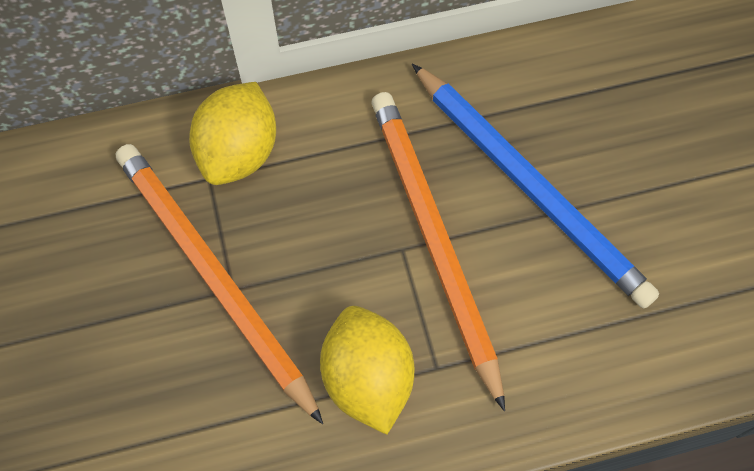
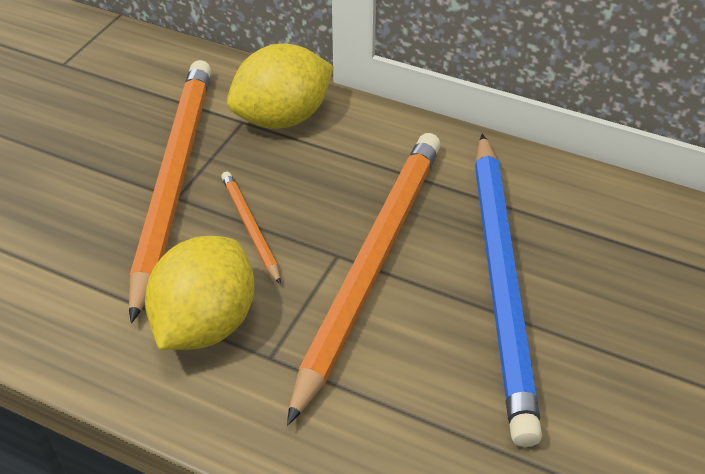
camera: 40 degrees right, 20 degrees down
(317, 274) = (250, 227): none -> orange pencil

